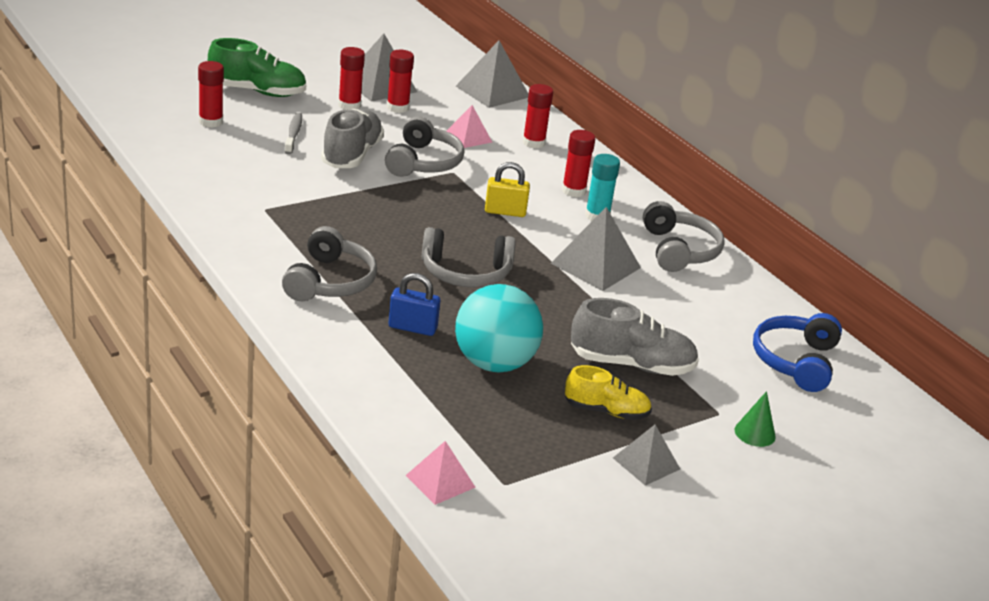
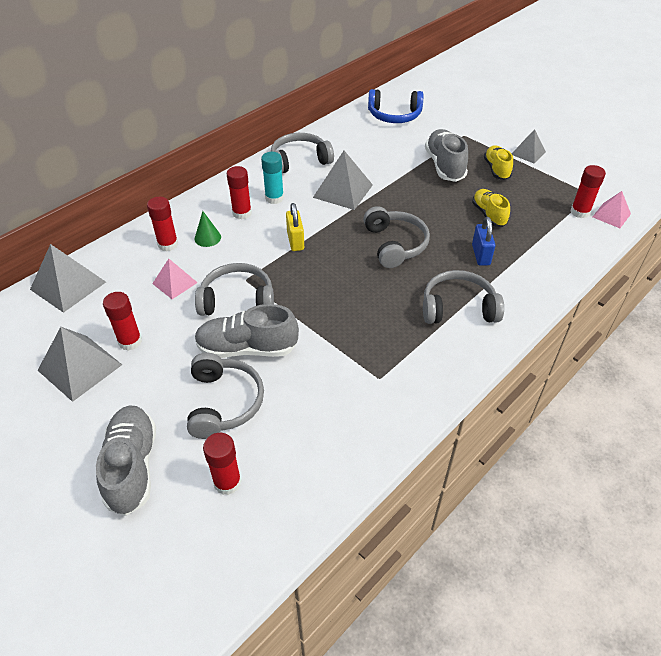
camera: 100 degrees left, 15 degrees up
(257, 92) = (132, 466): green shoe -> grey shoe
(293, 134) = (224, 402): grey toothbrush -> grey headphones
(349, 105) = (139, 378): red glue stick -> red glue stick (580, 212)
(494, 363) = (488, 215): turquoise ball -> yellow shoe
(755, 433) = (471, 124): green cone -> green cone (207, 238)

